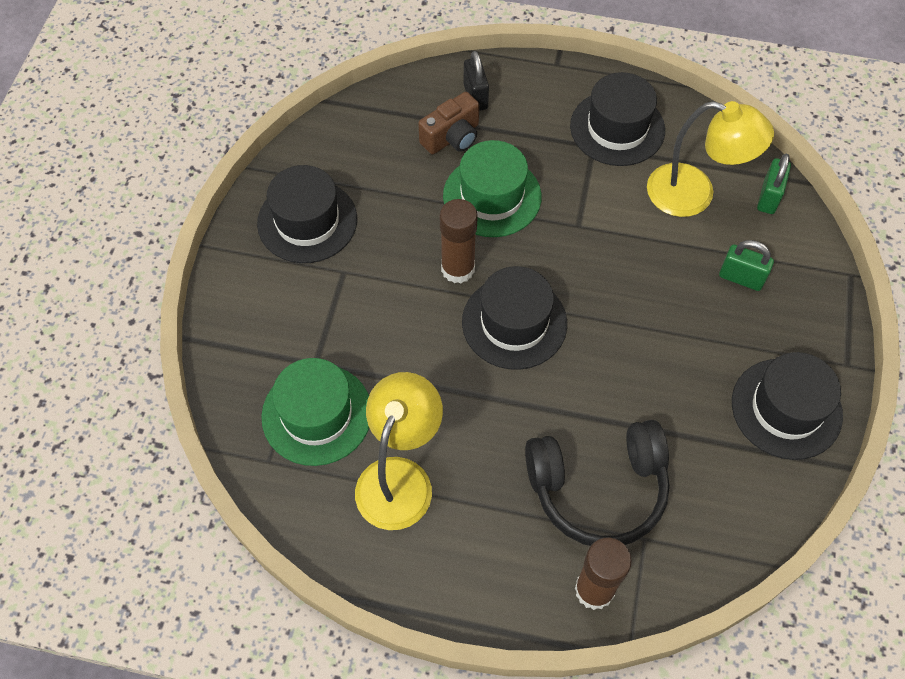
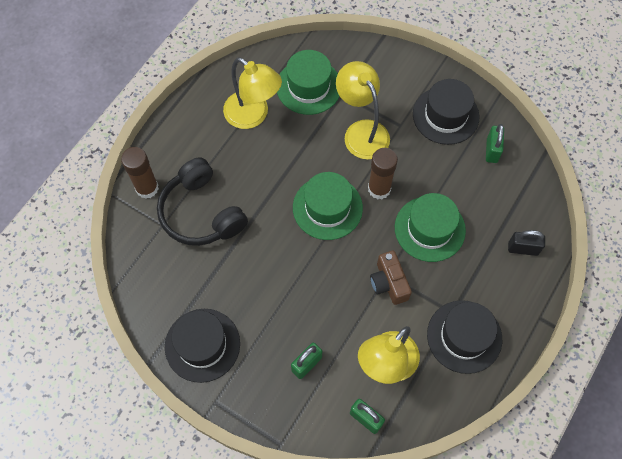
camera: 110 degrees right, 5 degrees up
(345, 156) = (492, 150): none -> green padlock
(372, 317) = (361, 131): none -> yellow lamp
(452, 137) = (489, 221): brown camera -> brown camera (389, 283)
(514, 322) = (327, 208): black hat -> green hat
(598, 489) = (201, 213): black headphones -> black headphones turned 45 degrees counterclockwise

